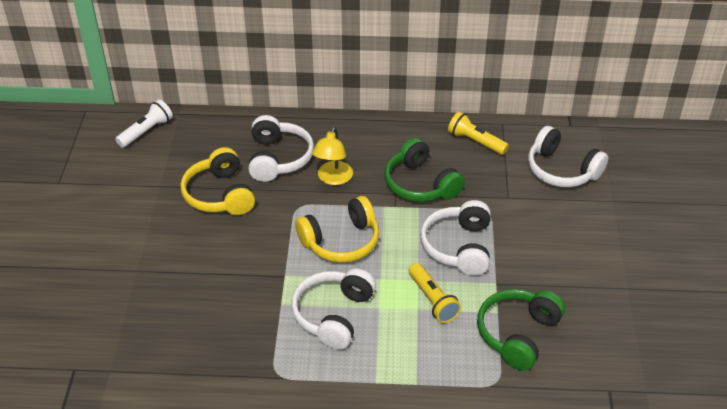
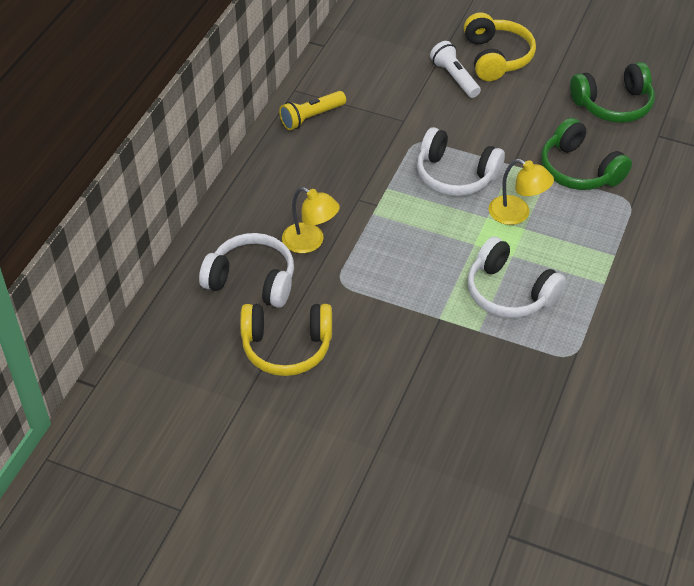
camera: 70 degrees left, 5 degrees up
(146, 131) = (130, 398): white flashlight -> white flashlight (455, 78)
(341, 241) = (409, 260): yellow headphones -> yellow headphones (496, 57)
(420, 184) = (354, 176): green headphones -> green headphones (613, 105)
(432, 300) = (517, 214): yellow flashlight -> yellow lamp
(561, 170) = (384, 72): white headphones -> none

